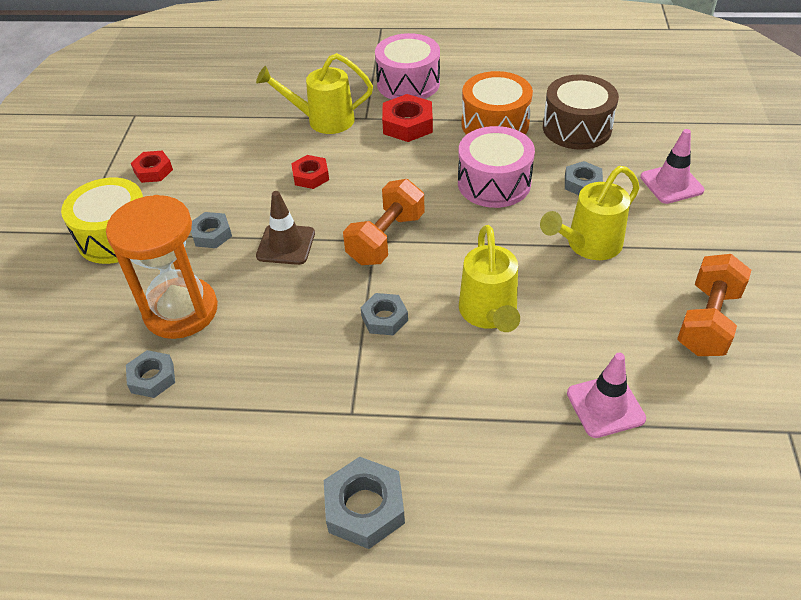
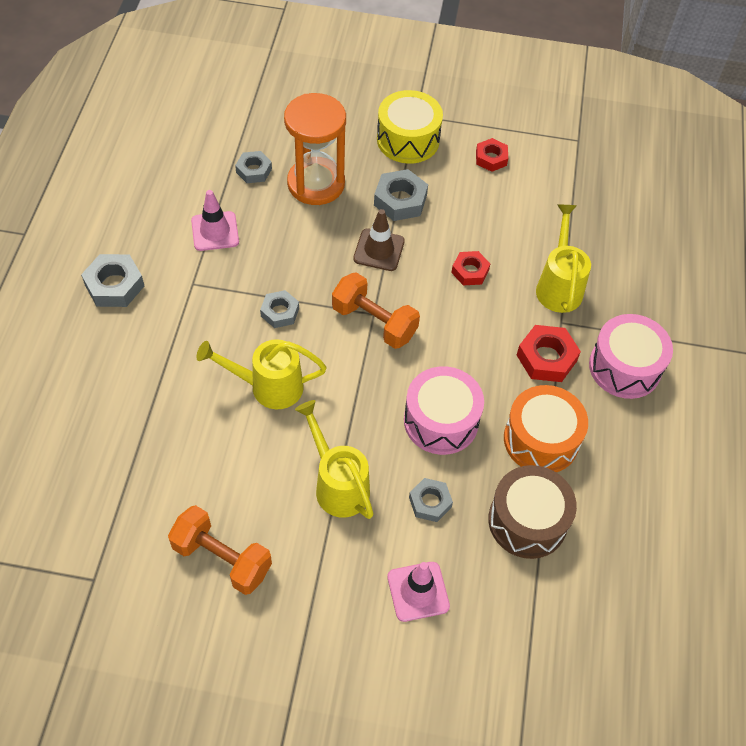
camera: 90 degrees right, 10 degrees up
(211, 234) = (400, 200): grey nut -> grey nut, size x1.52
(605, 406) = (154, 450): pink traffic cone -> pink traffic cone (215, 231)

